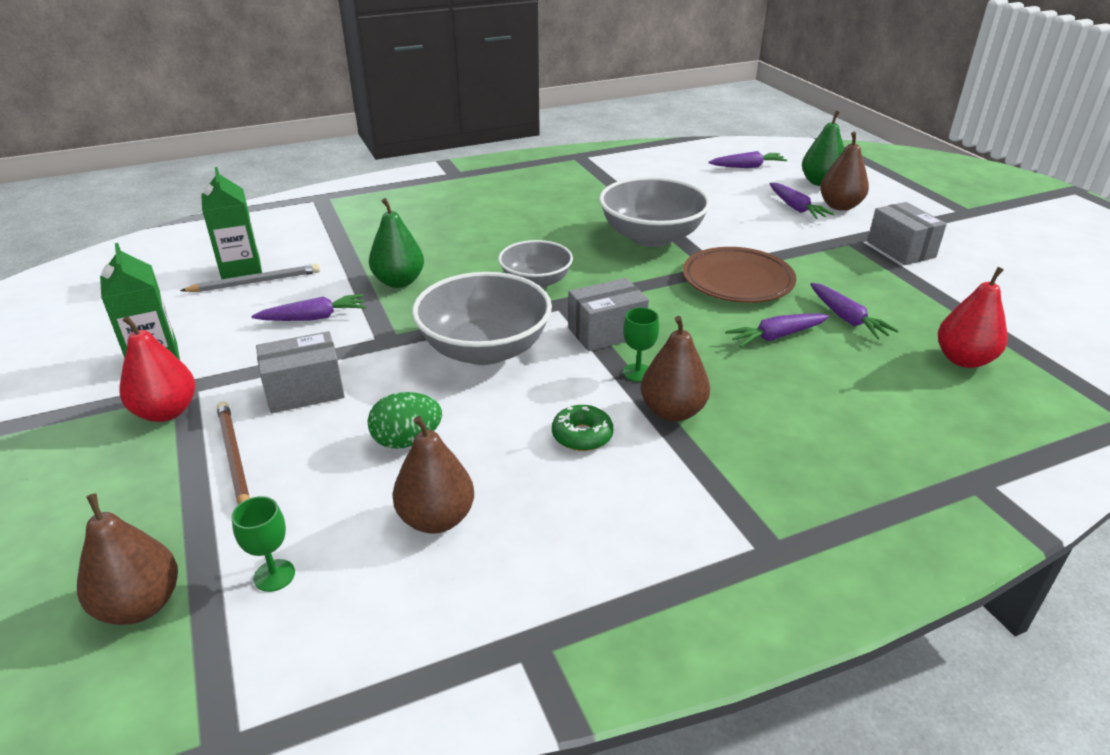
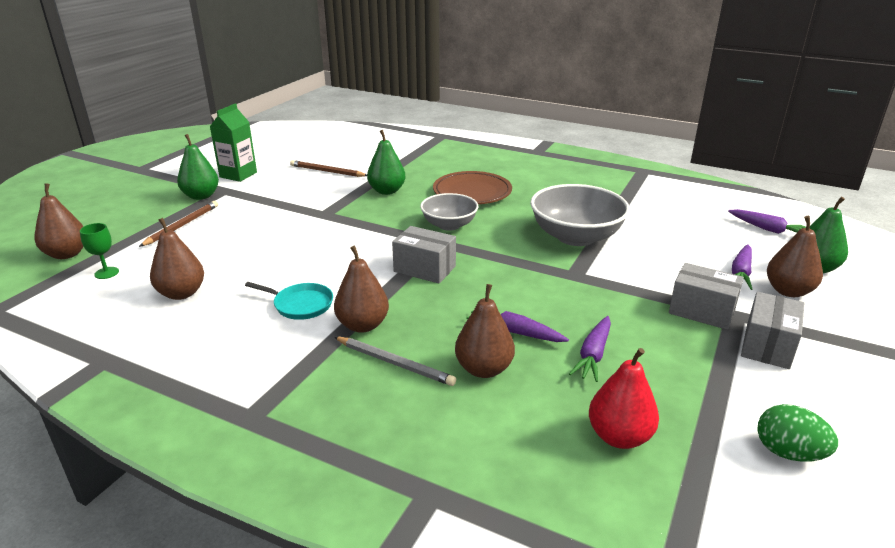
camera: 50 degrees right, 5 degrees down
(166, 412) = (201, 196): red pear -> green pear
(241, 270) = (339, 154): green carton -> none
(255, 282) = (332, 162): grey pencil -> grey pencil (395, 363)
(275, 296) = (327, 171): none -> brown pencil
(305, 391) = (253, 216): grey box -> grey box (701, 311)
(314, 317) = (320, 188): purple carrot -> none
(407, 441) = (239, 258): green egg -> green egg (788, 453)
(485, 349) = (352, 241): grey bowl -> none
(582, 435) = (300, 304): green donut -> turquoise pan
(637, 372) = (392, 297): green goblet -> none
(737, 281) = (571, 289): brown plate -> brown plate (472, 192)
(818, 377) = (484, 369): none -> brown pear

